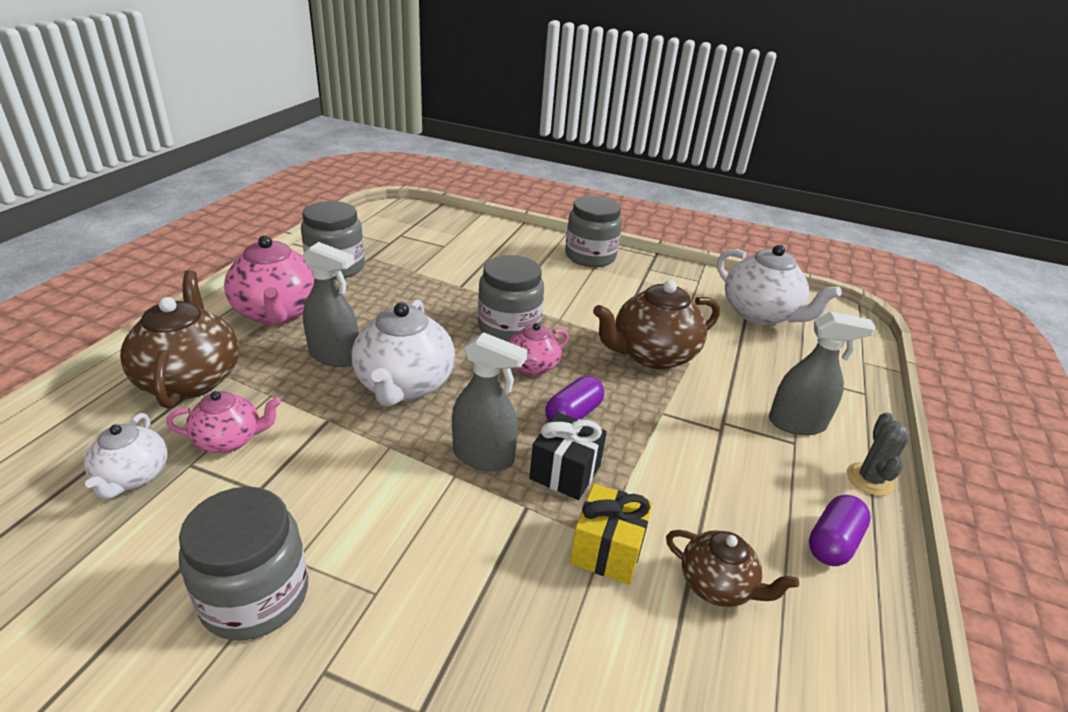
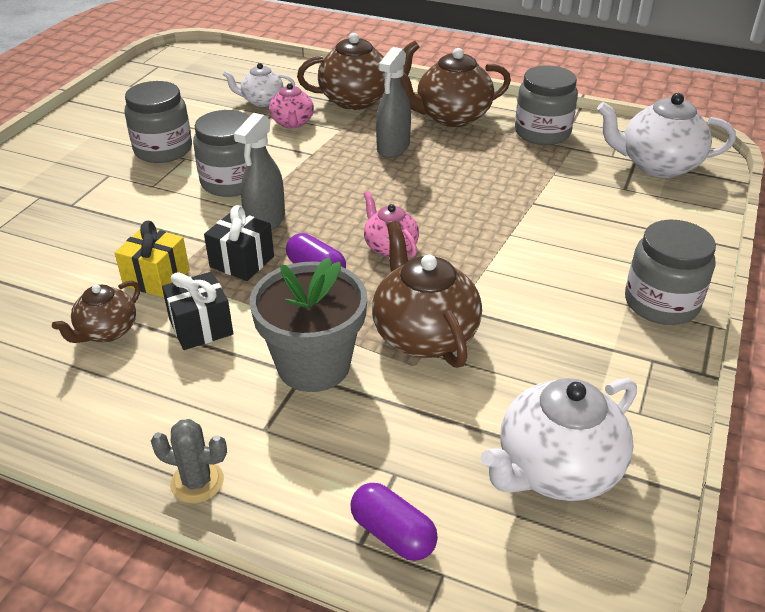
camera: 95 degrees right, 5 degrees up
(278, 313) = (451, 117): pink teapot -> brown teapot
(404, 385) = (355, 181): white teapot -> white teapot (658, 165)
(509, 327) = (459, 234): grey jar -> grey jar (231, 182)
(683, 497) = (201, 327): none -> black gift
(709, 415) = (313, 365): none -> grey flower pot
(797, 423) = (296, 441): grey spray bottle -> none
(833, 542) = (124, 419): purple capsule -> purple capsule (393, 534)

